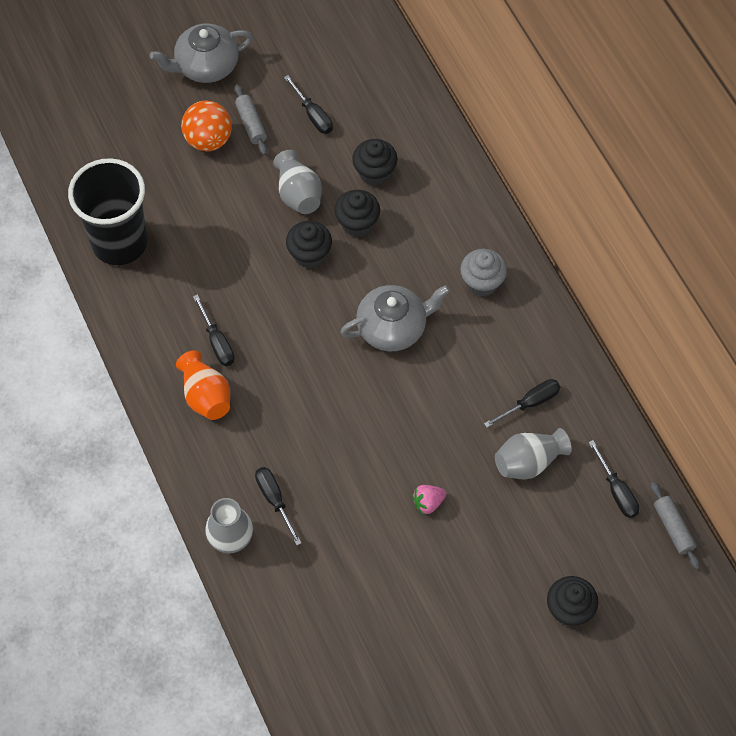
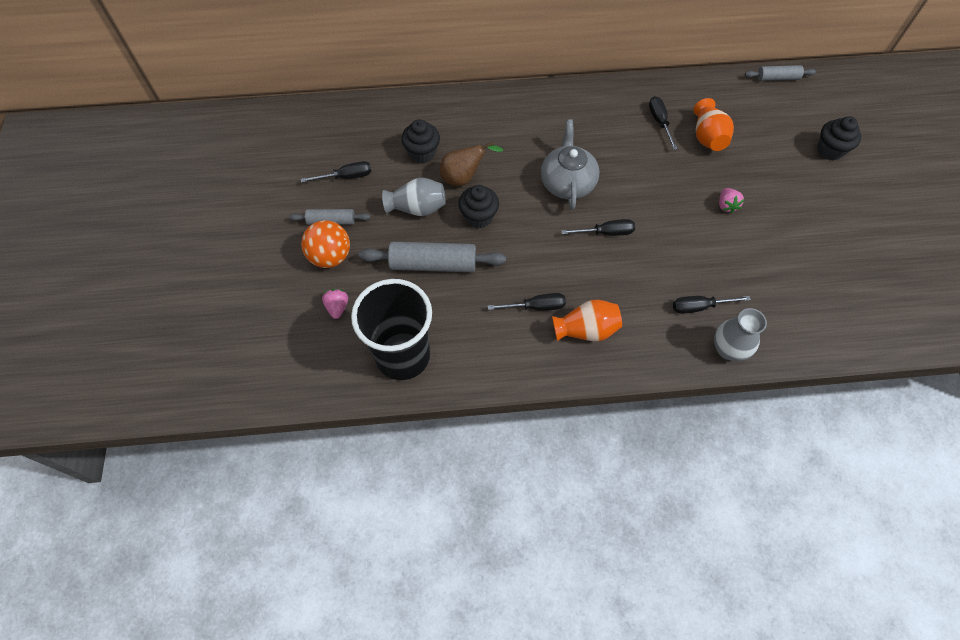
camera: 70 degrees left, 0 degrees up
(153, 168) = (337, 307): none -> pink strawberry
(206, 66) = (253, 237): grey teapot -> none
(234, 233) = (433, 264): none -> grey rolling pin
(357, 224) = (464, 178): black cupcake -> brown pear
(482, 283) = (549, 119): grey cupcake -> none
(528, 462) = (707, 137): grey vase -> orange vase
(616, 491) = (742, 97): black screwdriver -> black screwdriver (606, 232)

